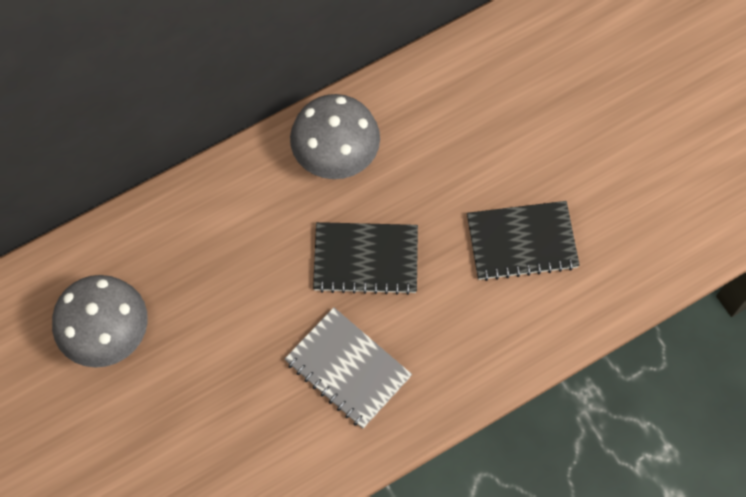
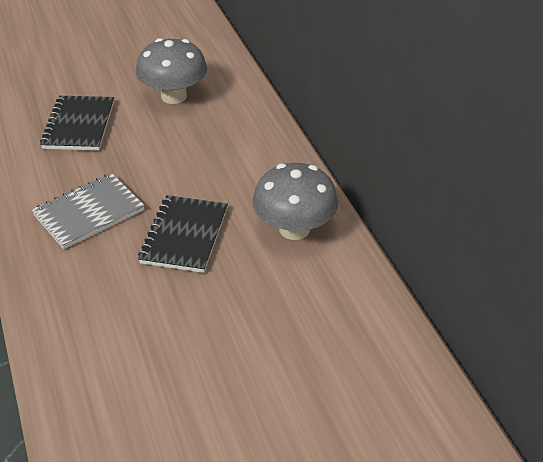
camera: 100 degrees right, 25 degrees down
(521, 242) = (163, 351): black notebook -> black notebook (79, 125)

